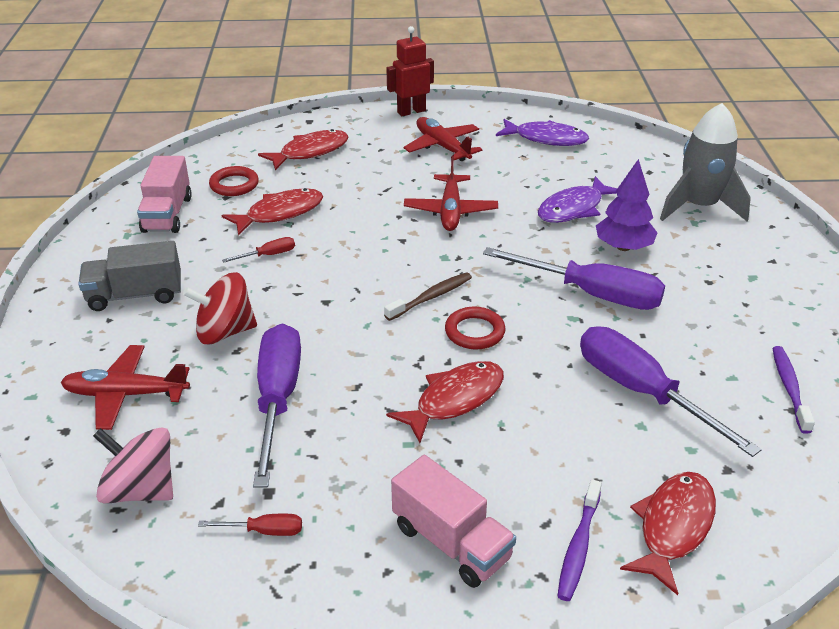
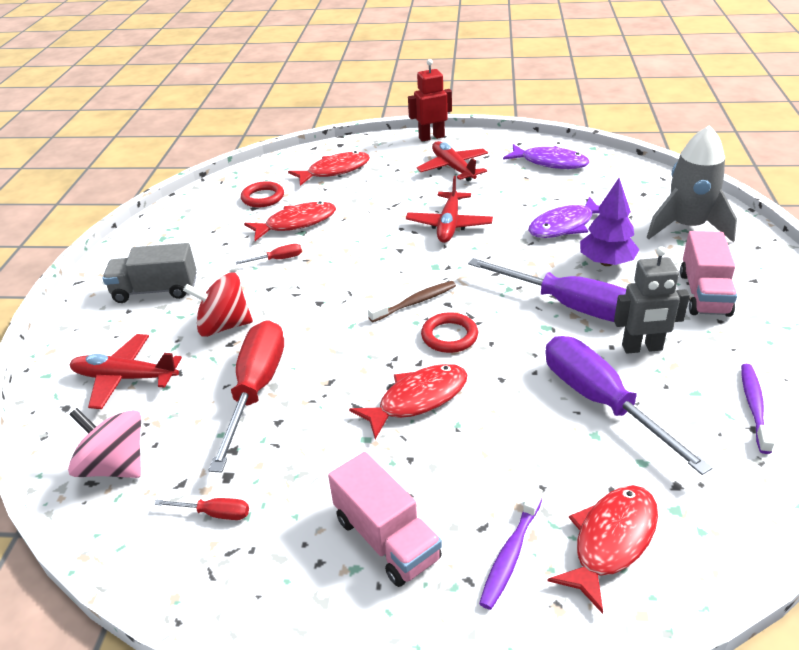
camera: 10 degrees right, 0 degrees up
(167, 214) = (200, 221): pink truck -> pink truck (704, 294)
(277, 399) = (255, 390): purple screwdriver -> red screwdriver
(673, 335) = (642, 348): none -> grey robot

